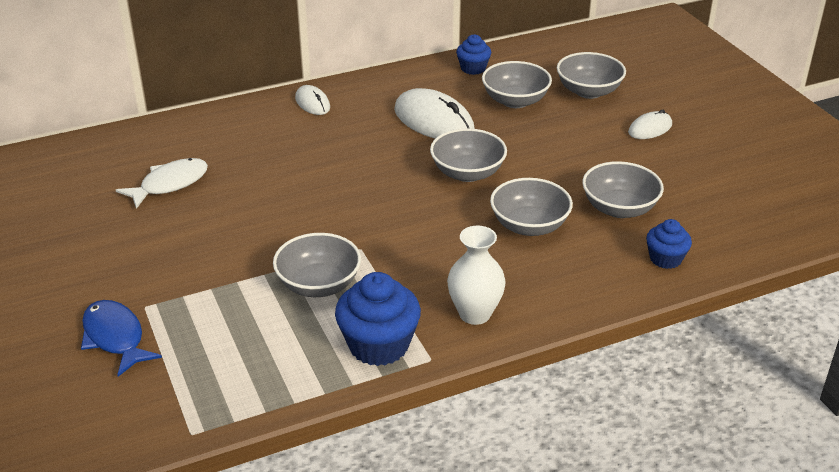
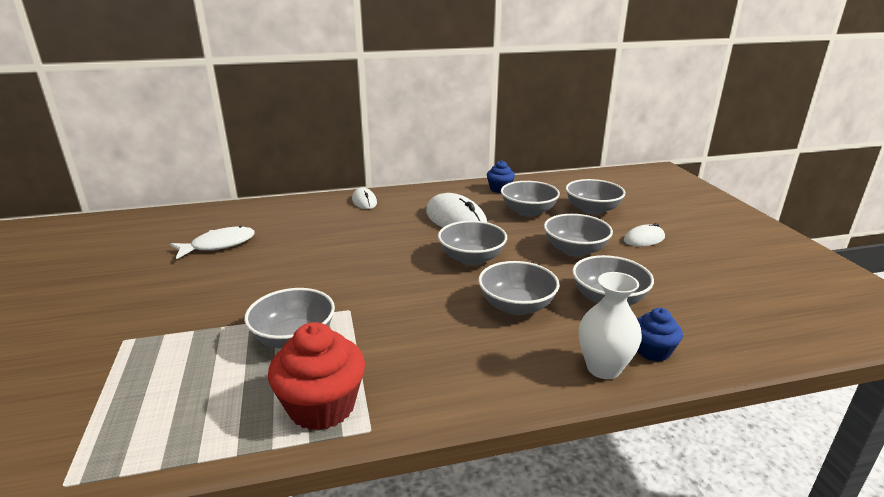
camera: 10 degrees right, 10 degrees down
(115, 338) = (74, 366): blue fish -> none
(378, 345) = (322, 406): blue cupcake -> red cupcake
(475, 314) = (436, 384): white vase -> white vase (603, 368)
(577, 151) = (575, 250): none -> grey bowl

